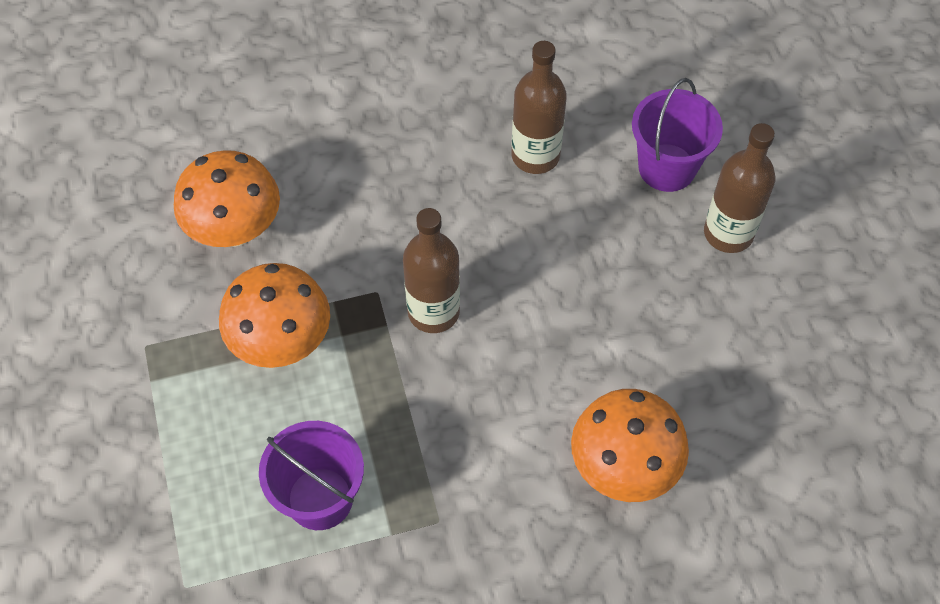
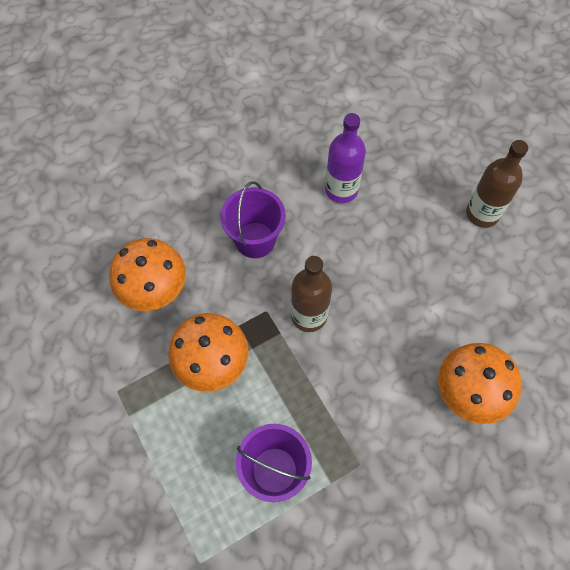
camera: 15 degrees left, 5 degrees up
(535, 156) = (341, 190): brown bottle -> purple bottle
(667, 167) = (429, 178): purple bucket -> purple bucket (255, 240)

